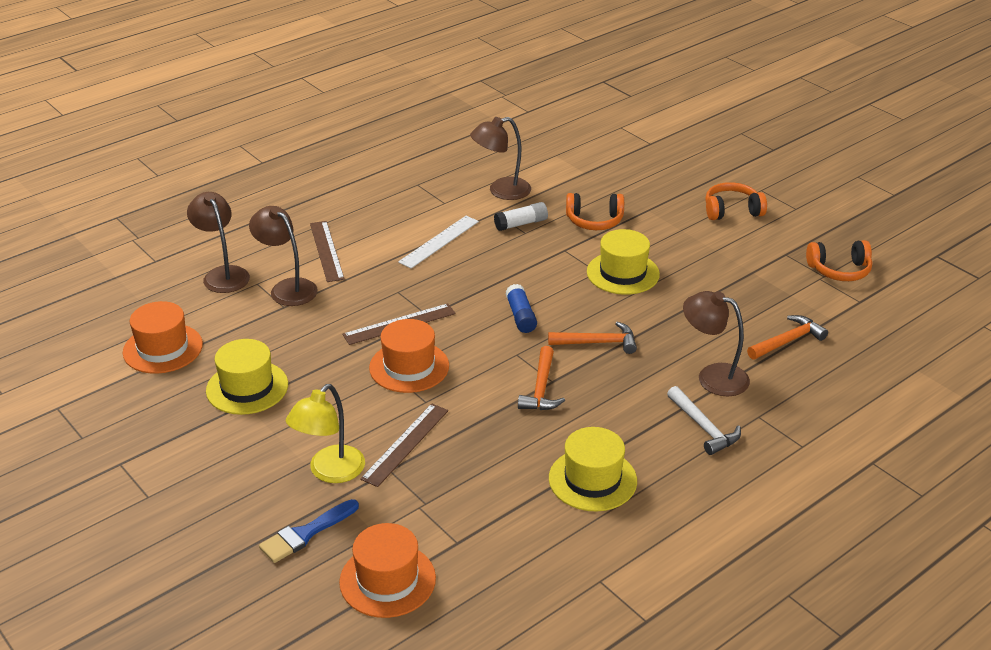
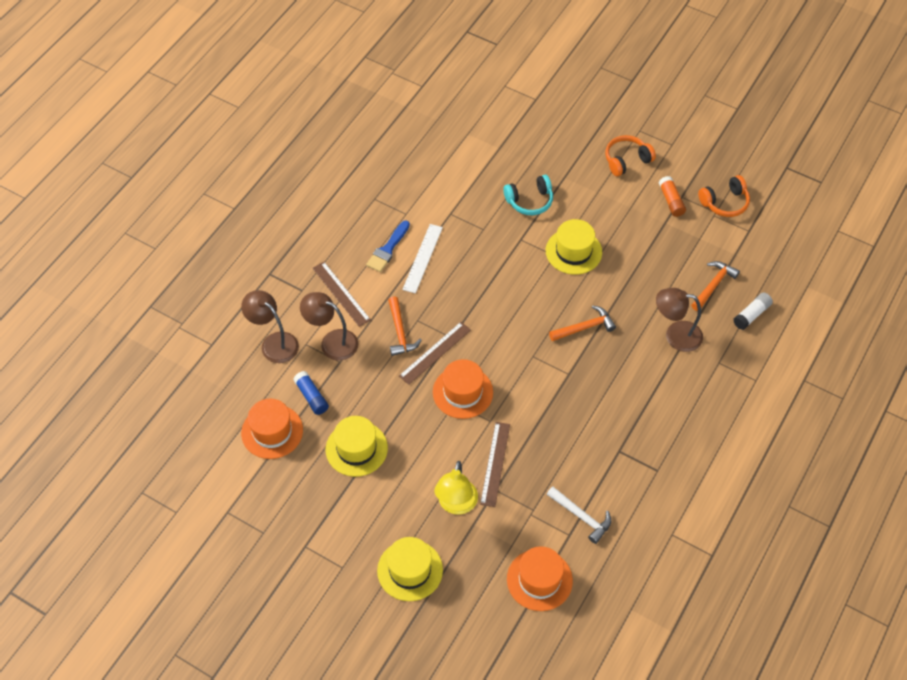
camera: 20 degrees left, 20 degrees up
(305, 533) = (467, 561): blue brush -> blue brush (387, 249)
(501, 191) = (444, 188): brown lamp -> none
(521, 224) = (476, 220): white glue stick -> white glue stick (752, 315)
(521, 316) = (519, 318): blue glue stick -> blue glue stick (311, 397)
(541, 388) = (564, 383): orange hammer -> orange hammer (400, 332)
(592, 479) = (633, 453): yellow hat -> yellow hat (410, 570)
(594, 221) = (530, 201): orange headphones -> turquoise headphones
(704, 428) = (687, 384): white hammer -> white hammer (582, 517)
(770, 255) = (671, 201): none -> orange glue stick

